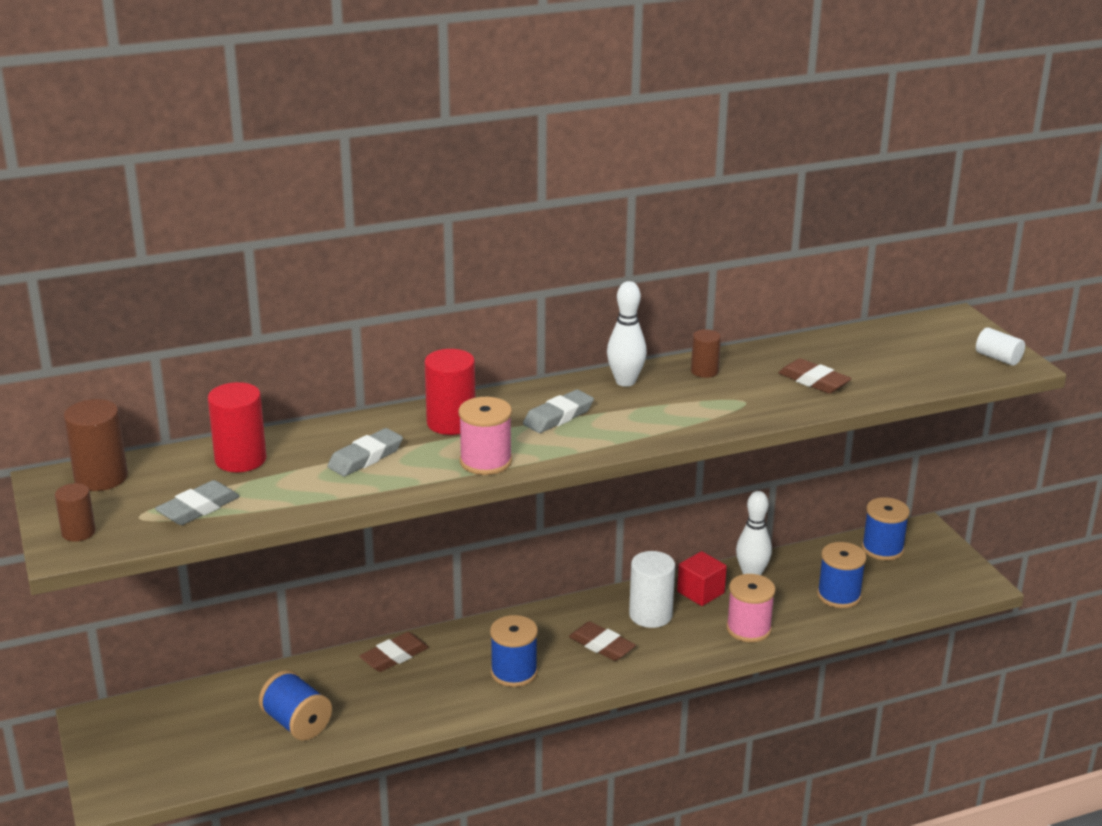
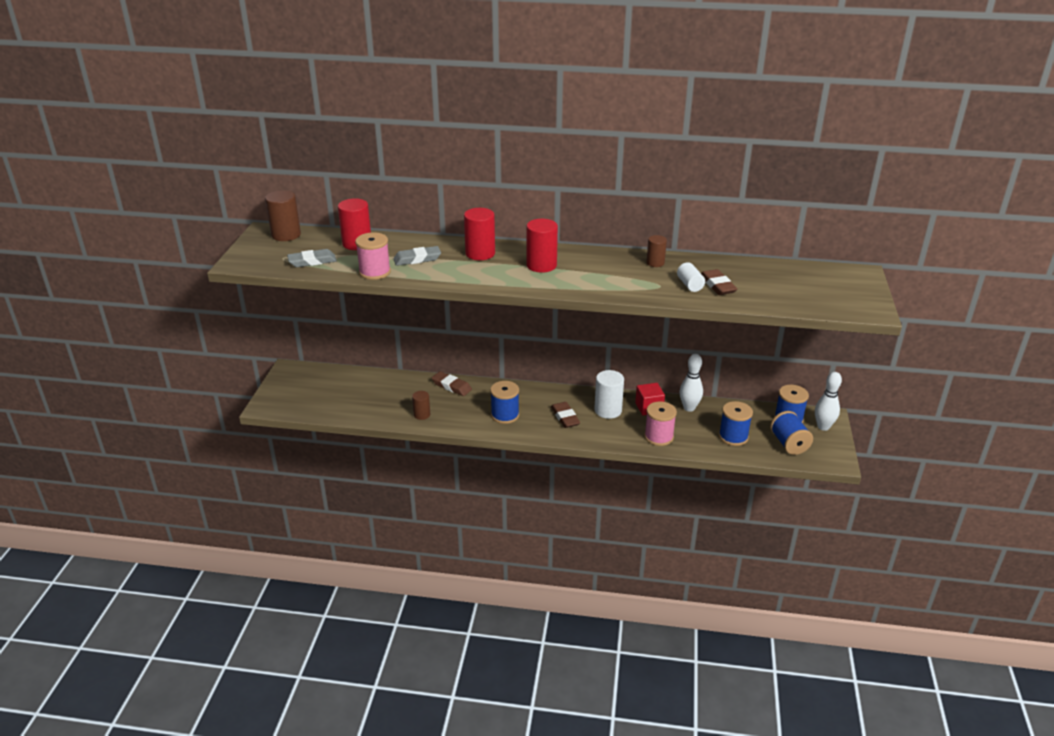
camera: 30 degrees right, 5 degrees up
(78, 532) = (249, 257): brown cylinder -> brown cylinder (422, 415)
(297, 724) = (375, 403): blue spool -> blue spool (789, 444)
(394, 656) = (451, 386): brown eraser -> brown eraser turned 45 degrees clockwise
(485, 462) = (475, 278): pink spool -> pink spool (374, 272)
(558, 416) = (541, 265): grey eraser -> red cylinder
(625, 382) = (601, 257): white bowling pin -> white bowling pin (823, 427)
(998, 358) = (861, 304): white cylinder -> white cylinder (690, 285)

